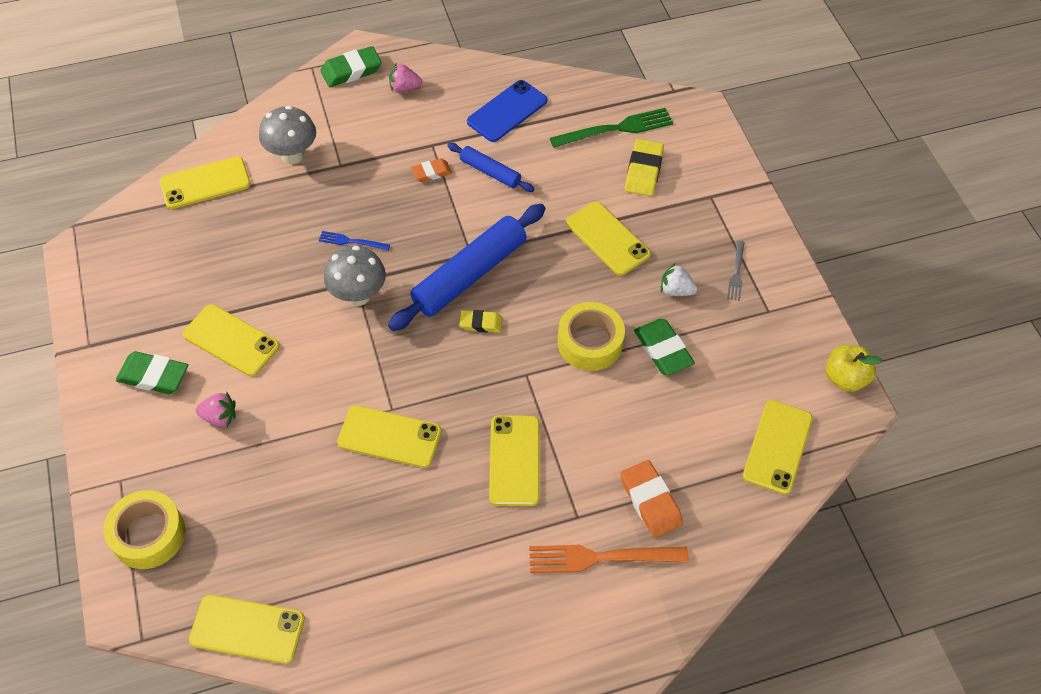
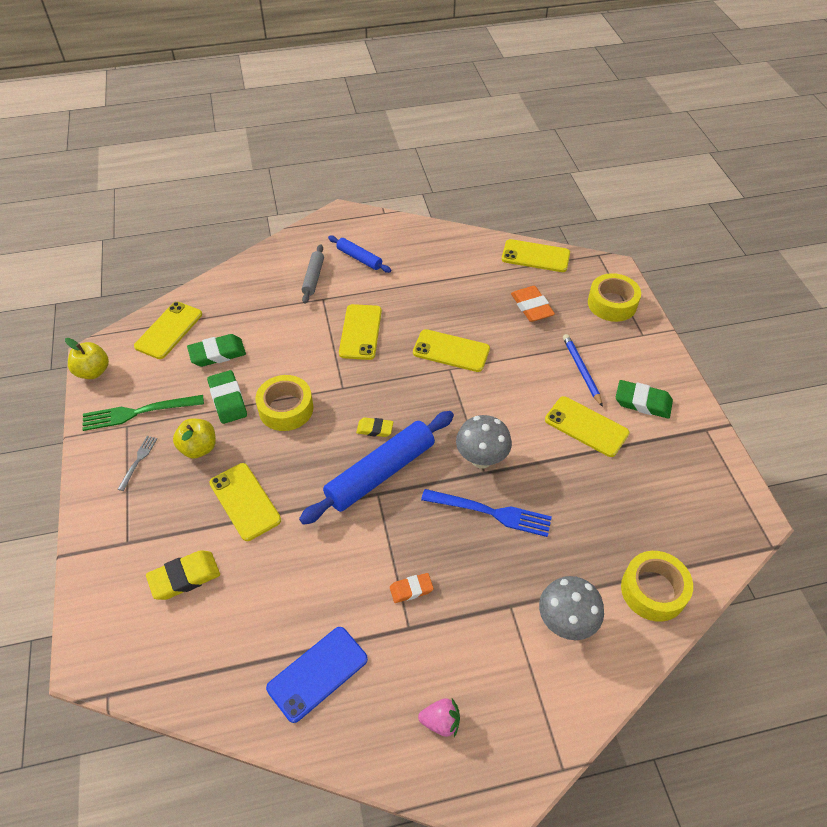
camera: 175 degrees left, 5 degrees down
(205, 183) = (653, 590): yellow phone -> yellow tape
(220, 417) = (581, 370): pink strawberry -> blue pencil
(351, 70) = (510, 759): green eraser -> green eraser (217, 353)
(351, 241) = (492, 512): blue fork -> blue fork, size x1.88
(490, 172) = (348, 586): blue rolling pin -> blue rolling pin (359, 258)
(599, 558) = (313, 277): orange fork -> grey rolling pin
(617, 128) = (195, 638): green fork -> green fork (137, 413)
(643, 171) = (184, 577): yellow eraser -> yellow eraser turned 45 degrees clockwise
(650, 501) = (271, 304): orange eraser -> orange eraser (531, 307)
(676, 290) = (199, 448): white strawberry -> yellow apple

